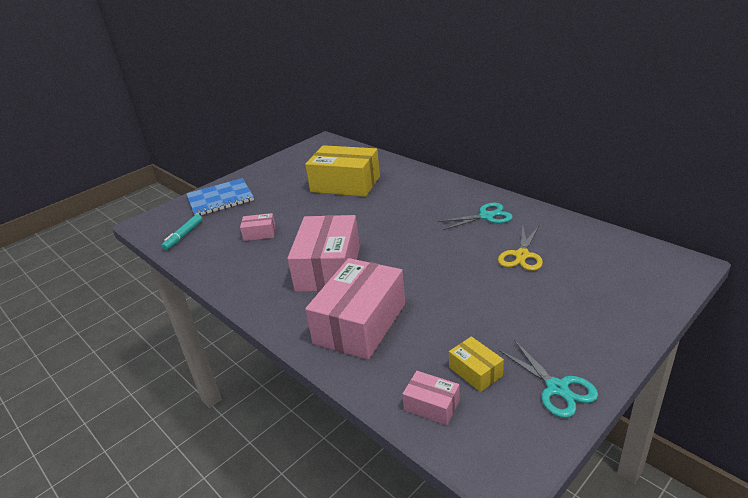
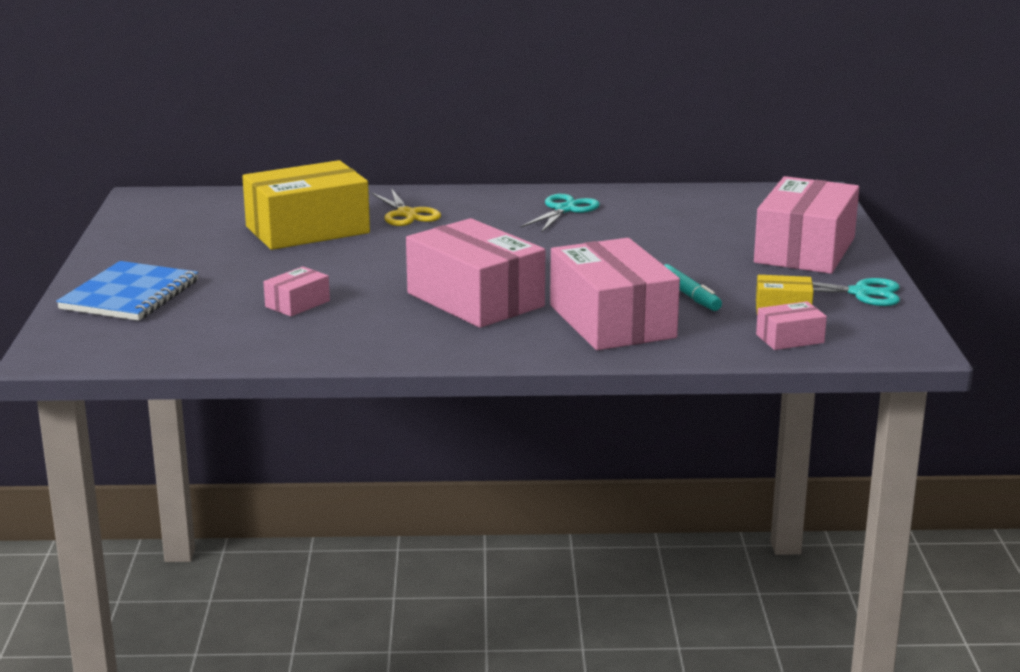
camera: 50 degrees left, 10 degrees down
(183, 236) = (173, 342): turquoise marker -> turquoise marker (689, 295)
(522, 255) = (666, 227): yellow scissors -> yellow scissors (407, 214)
(583, 320) = (805, 250): none -> pink box

